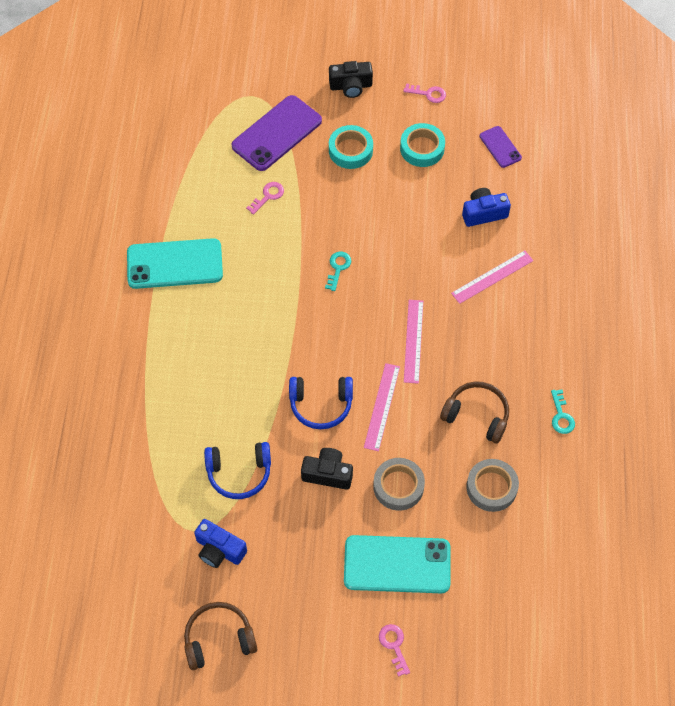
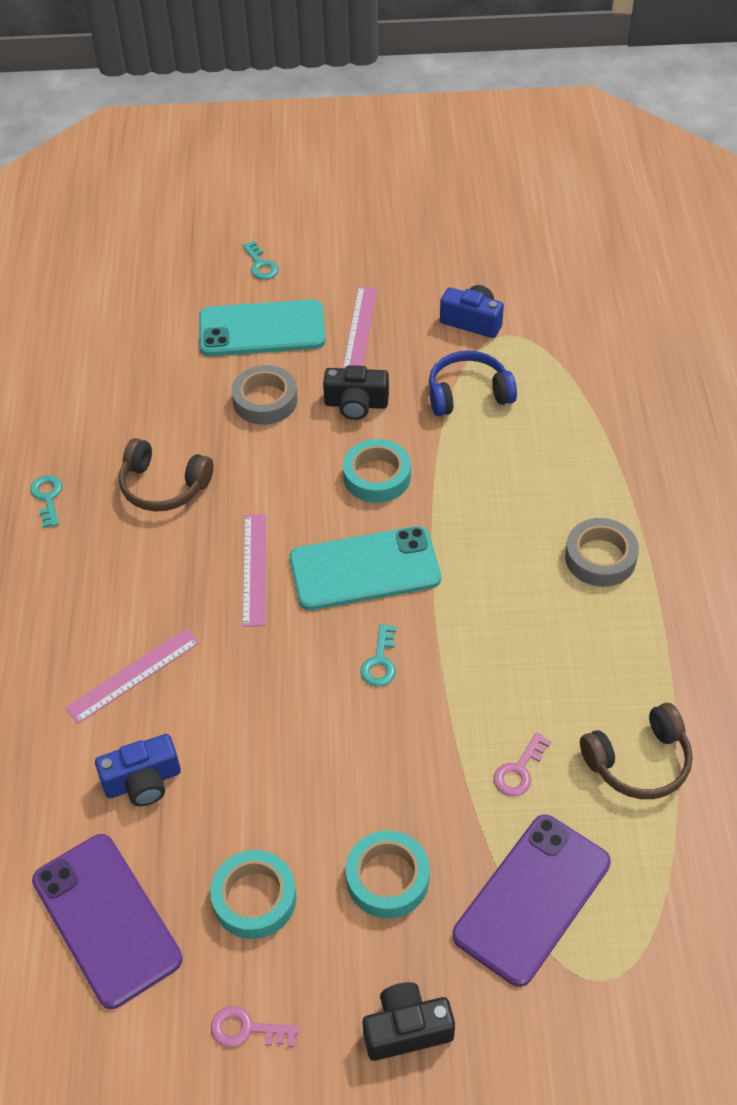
camera: 175 degrees right, 10 degrees down
(175, 264) = (639, 639): turquoise phone -> turquoise phone (364, 569)
(219, 639) = (452, 251): brown headphones -> brown headphones (639, 762)
(321, 405) = (377, 476): blue headphones -> turquoise tape
(382, 406) = (294, 483): pink ruler -> pink ruler (360, 328)
(394, 645) = (260, 265): pink key -> turquoise key
(491, 487) = (147, 411): grey tape -> grey tape (600, 558)
(500, 147) = (106, 919): purple phone -> purple phone, size x1.93

